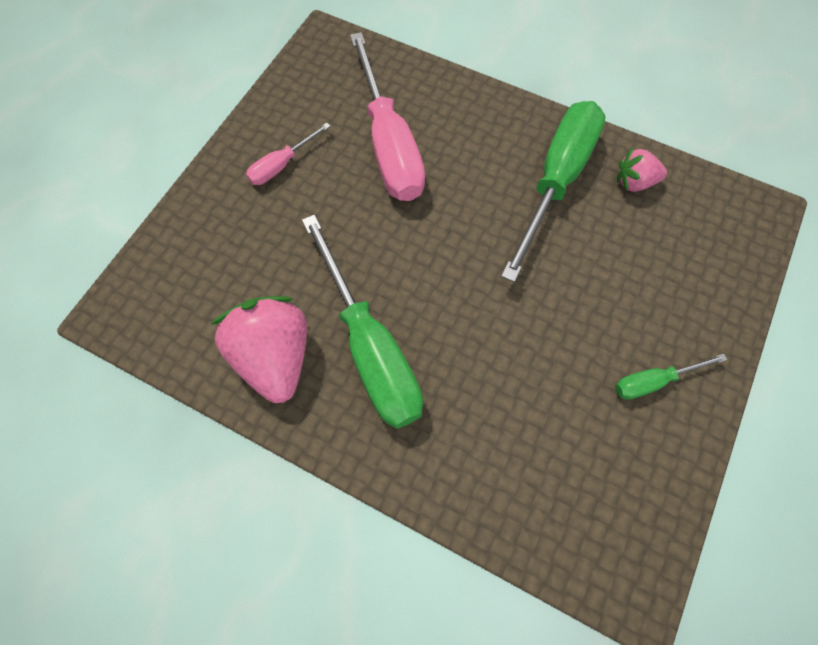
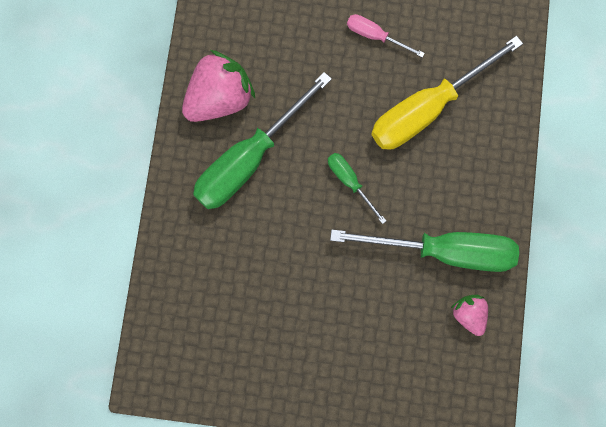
camera: 70 degrees right, 10 degrees up
(389, 144) = (428, 108): pink screwdriver -> yellow screwdriver
(653, 381) = (295, 366): green screwdriver -> green screwdriver (350, 182)

